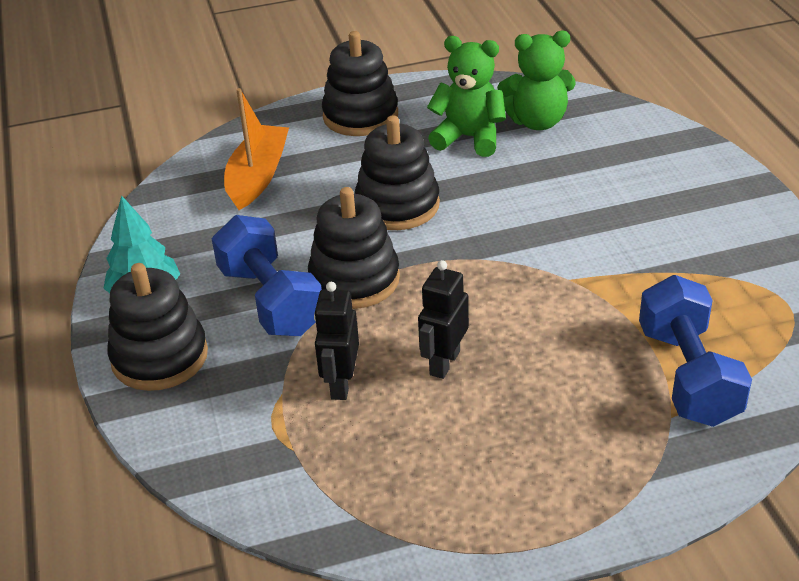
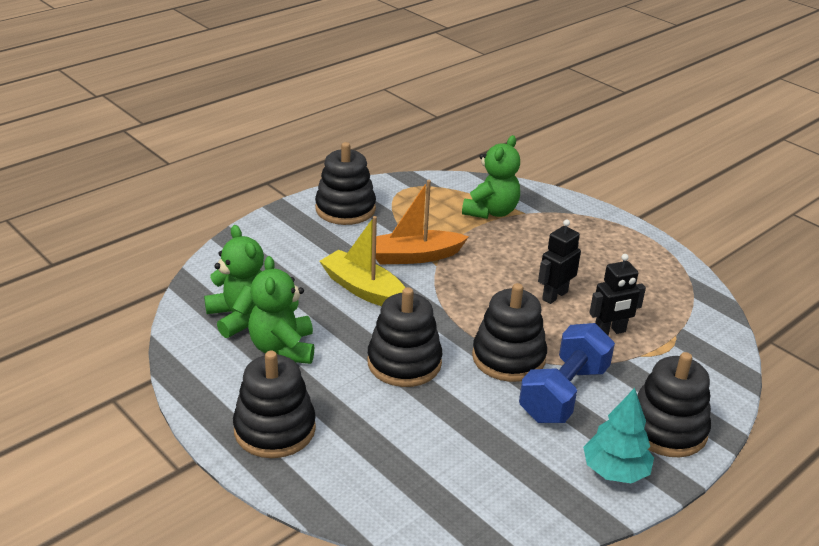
camera: 120 degrees left, 5 degrees down
(257, 176) = (414, 466): orange boat -> orange boat (413, 256)
(444, 363) = (554, 295): black robot -> black robot turned 135 degrees clockwise
(543, 208) = (364, 290): none -> yellow boat
(687, 376) = (491, 212): blue dumbbell -> green teddy bear
(740, 234) = (345, 209): none -> black stacking toy

